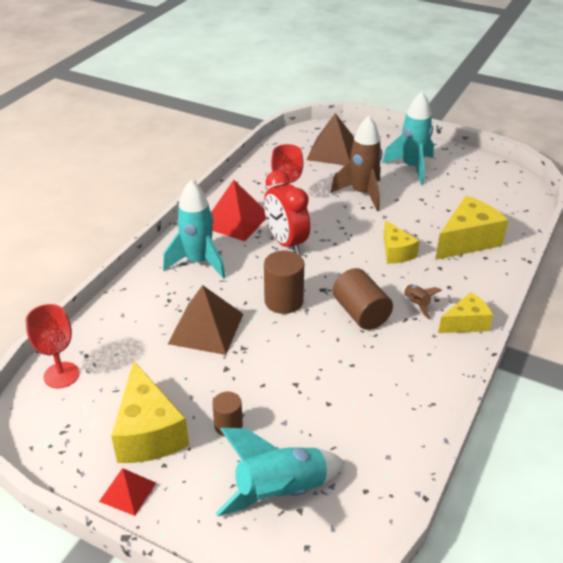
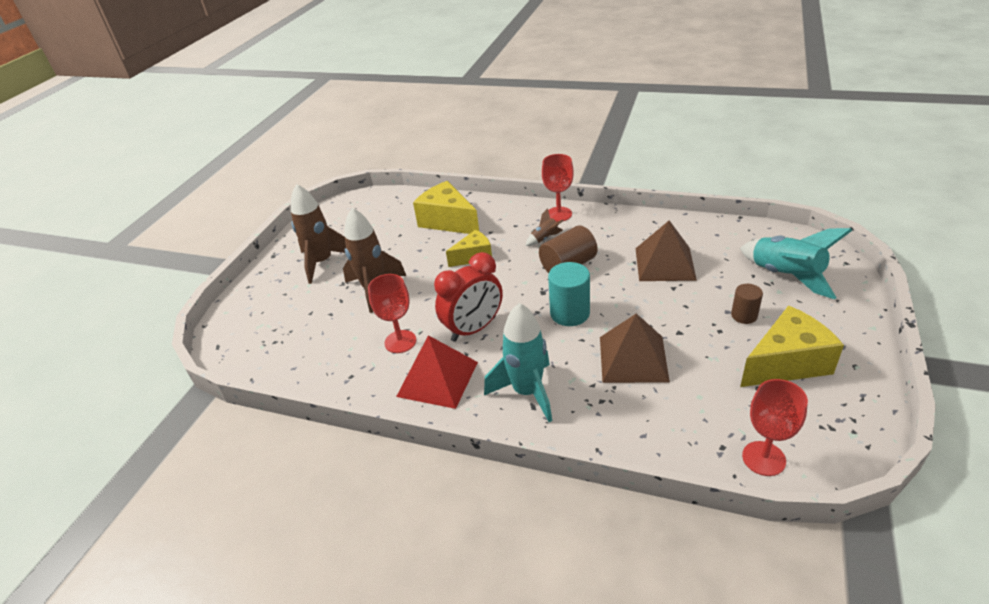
camera: 95 degrees left, 0 degrees up
(128, 492) = (855, 358): red pyramid -> none
(284, 301) = (569, 313): brown cylinder -> turquoise cylinder
(333, 151) = (281, 323): brown pyramid -> brown pyramid (664, 263)
(412, 168) = (322, 262): turquoise rocket -> brown rocket
(466, 323) = (558, 214): yellow cheese -> red goblet

